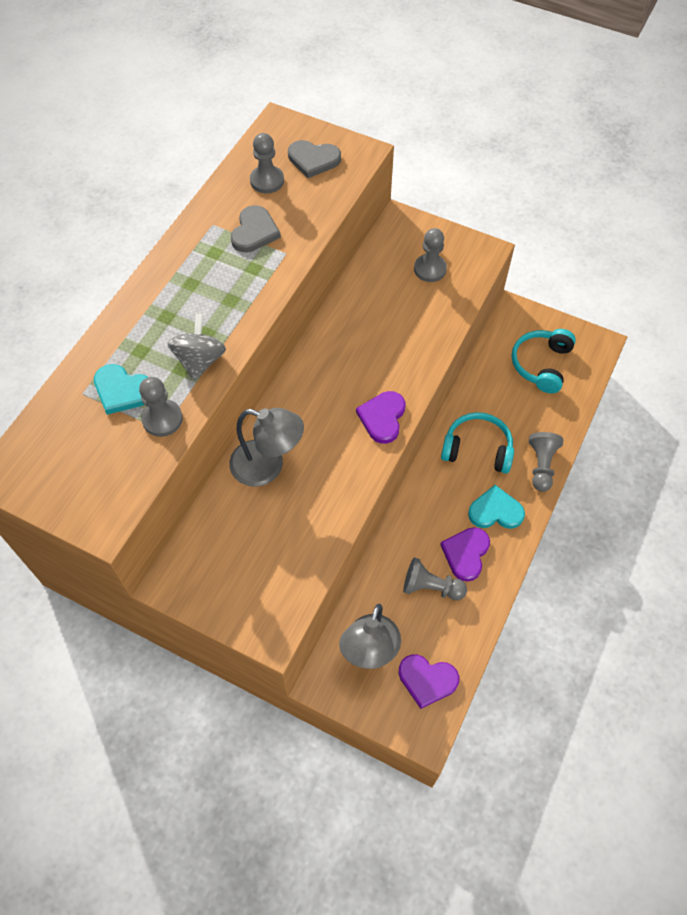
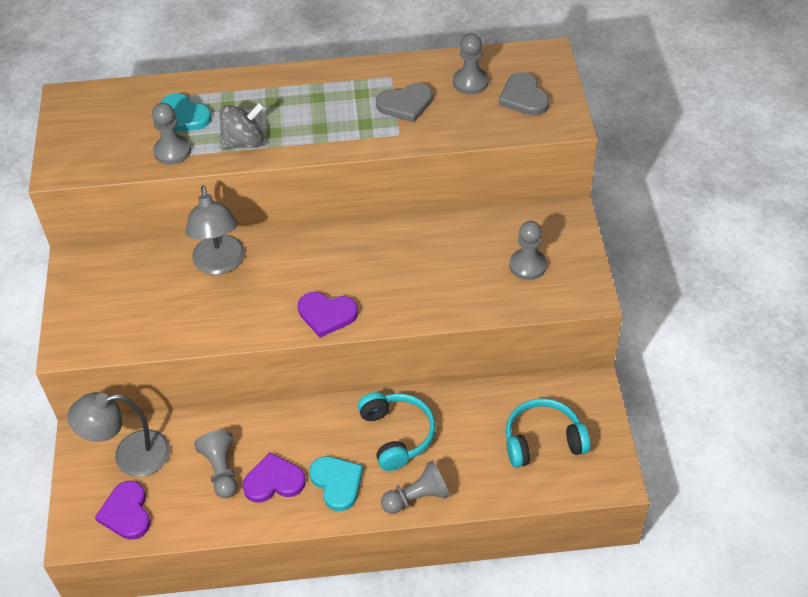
camera: 60 degrees right, 10 degrees down
(122, 391) = (183, 116): turquoise heart -> turquoise heart turned 45 degrees counterclockwise
(382, 418) = (327, 314): purple heart -> purple heart turned 150 degrees counterclockwise

